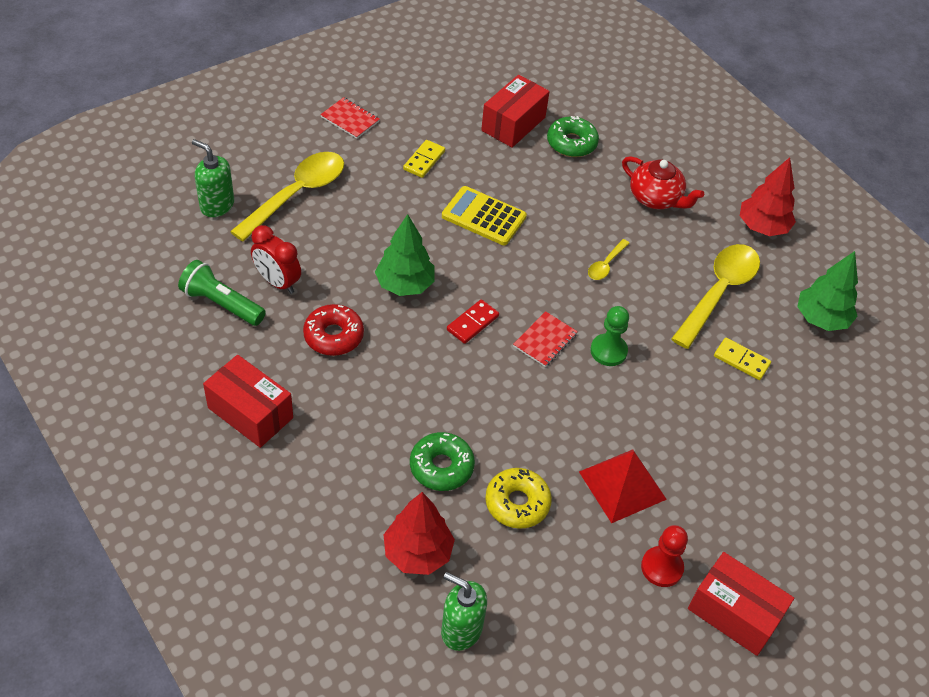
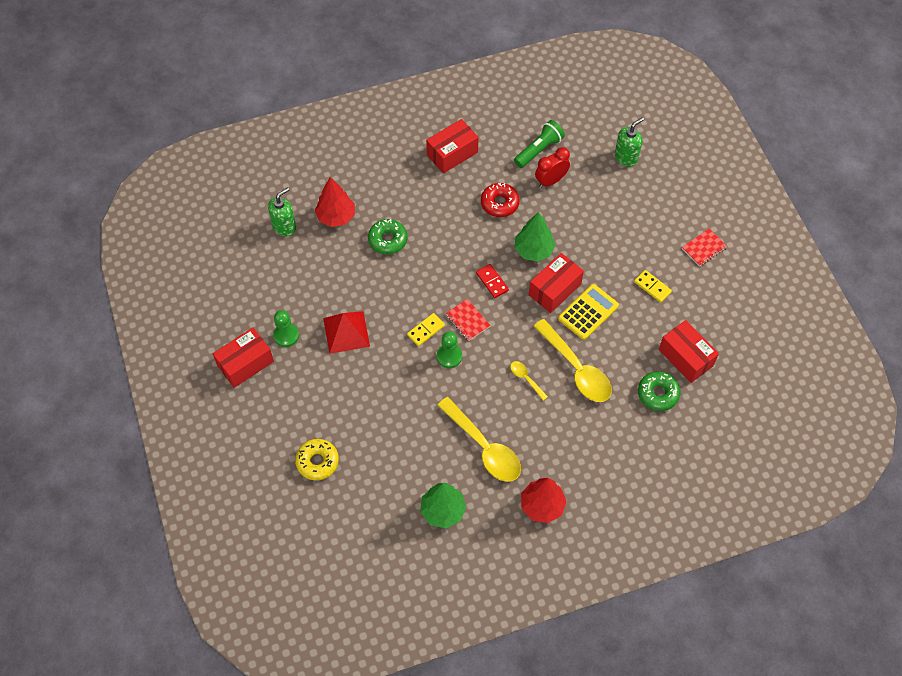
camera: 110 degrees right, 10 degrees up
(297, 194) = (629, 203): yellow spoon -> yellow spoon (576, 369)
(461, 254) = (554, 289): none -> red box
(517, 503) = (351, 272): yellow donut -> yellow donut (317, 462)
(656, 198) = (587, 436): red teapot -> none
(662, 567) = (286, 335): red pawn -> green pawn
(741, 360) = (420, 439): yellow domino -> yellow domino (426, 330)

